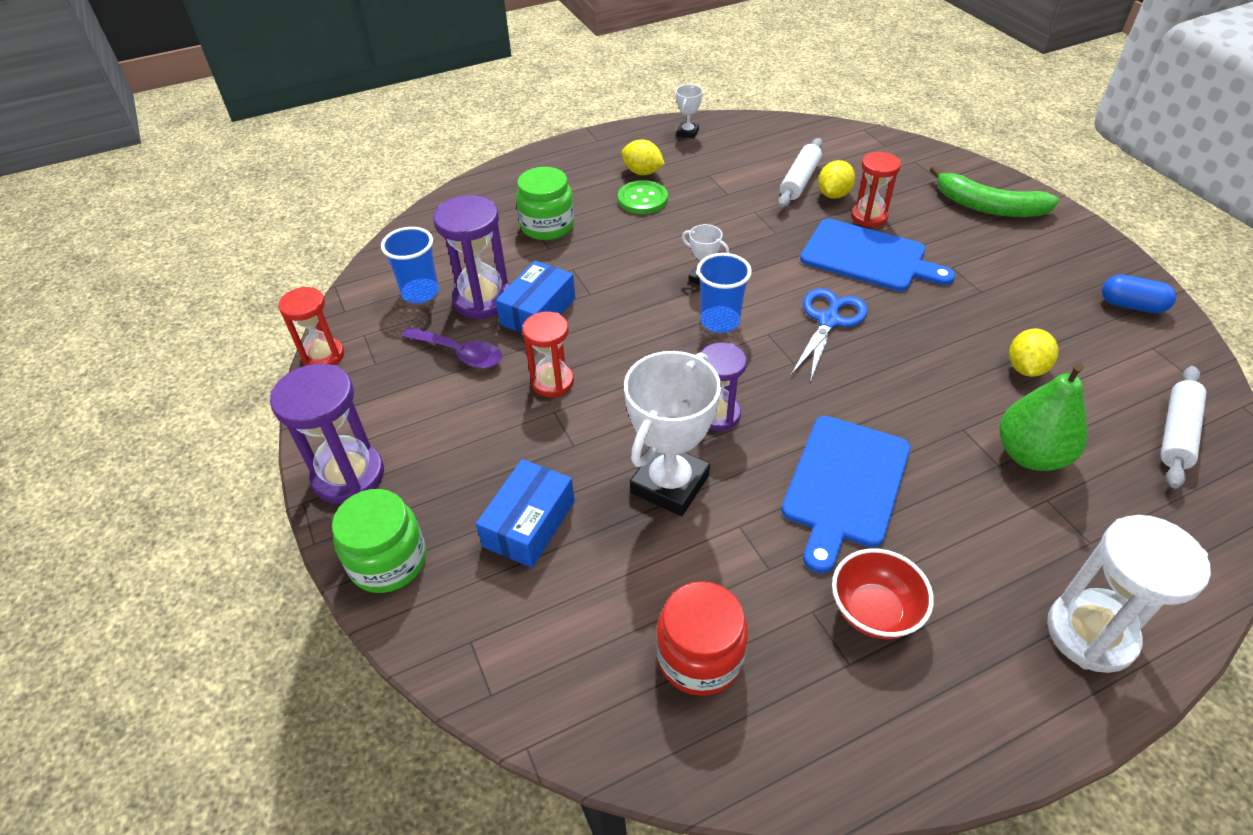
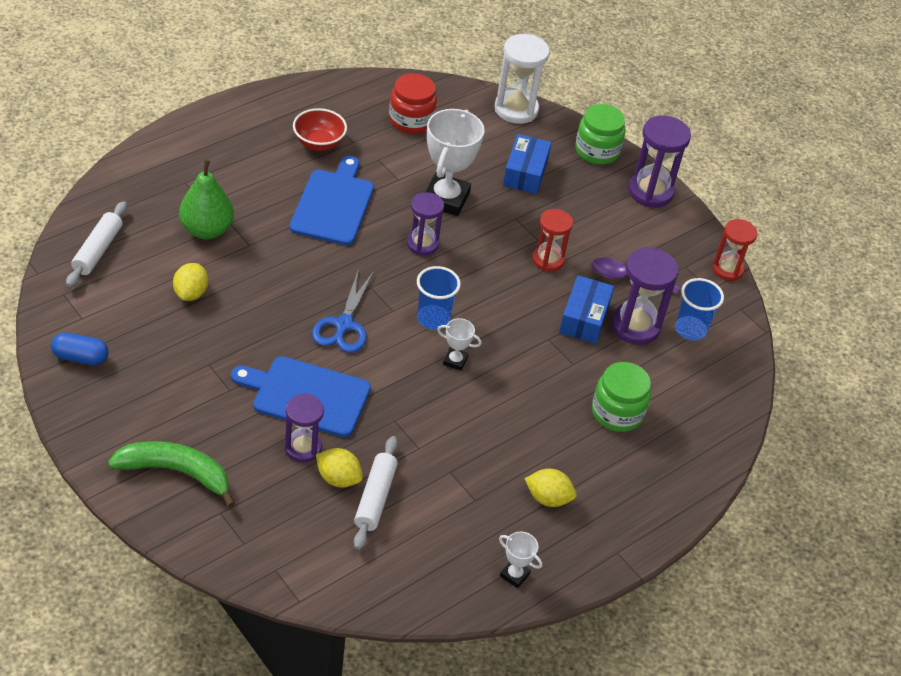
camera: 160 degrees right, 0 degrees up
(642, 199) = (536, 456): green button -> none
(687, 133) = (514, 575): white trophy -> white trophy turned 60 degrees counterclockwise
(833, 194) = (338, 478): yellow lemon -> yellow lemon turned 75 degrees counterclockwise
(869, 217) = (303, 448): red hourglass -> purple hourglass
(1090, 633) = (201, 140): white hourglass -> white hourglass (516, 109)

